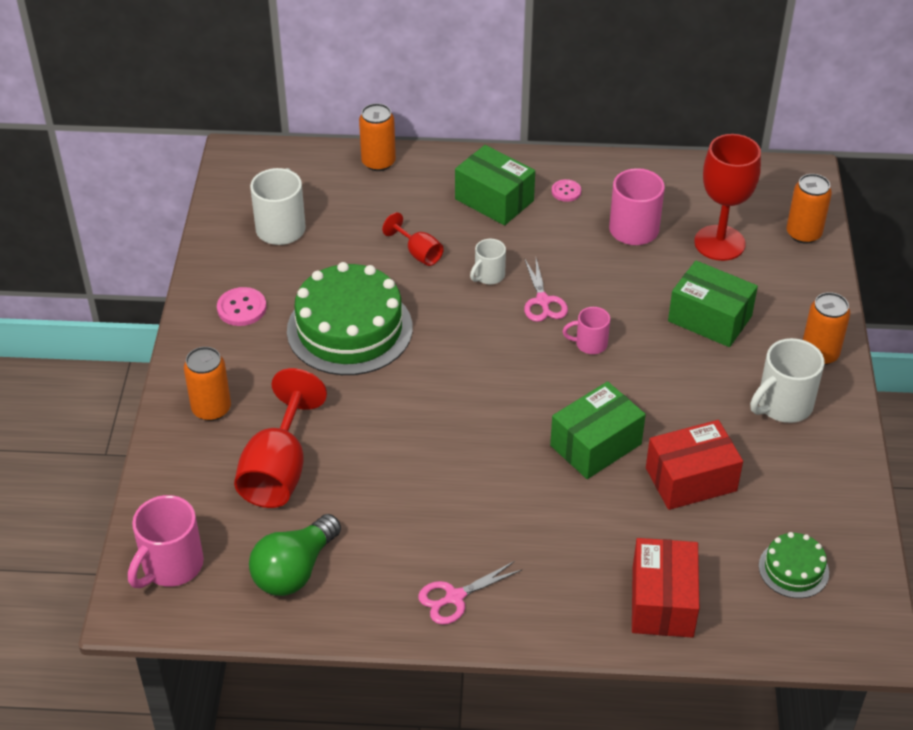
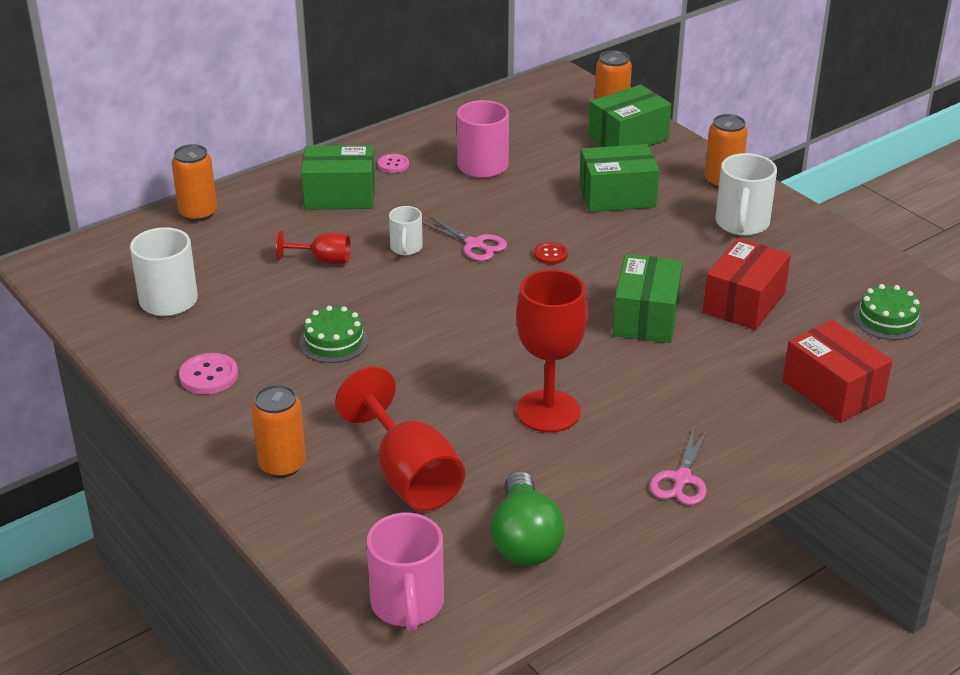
camera: 40 degrees left, 10 degrees down
(349, 329) = (334, 341): green cake -> green cake, size x0.49
(590, 344) = (550, 254): pink mug -> red button
(719, 243) = (559, 146): red goblet -> red goblet (548, 411)
(789, 266) = (628, 138): none -> green box

